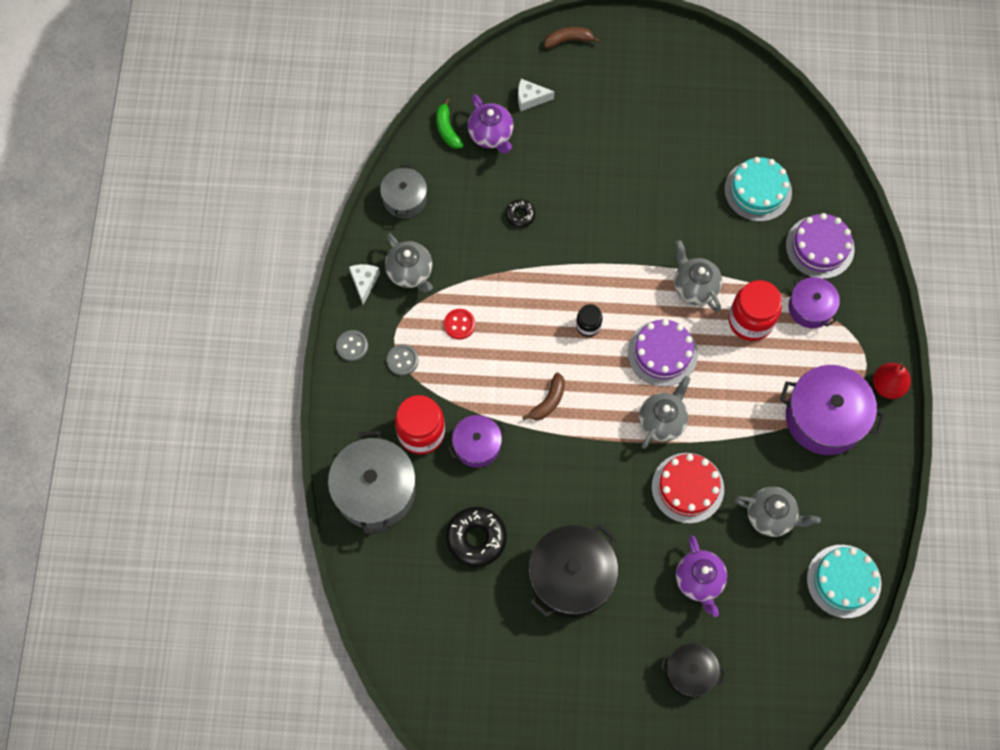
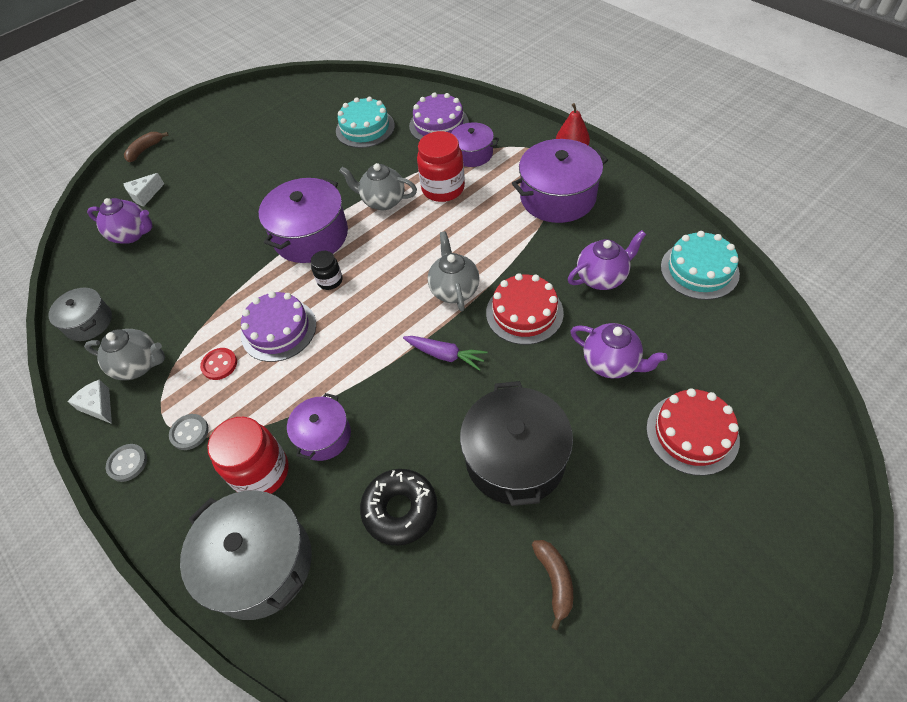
camera: 40 degrees left, 15 degrees down
(447, 129) = (90, 256): green banana -> none
(520, 215) = (203, 260): black donut -> none
(548, 401) = (352, 352): brown banana -> brown banana (555, 581)
(603, 465) = (445, 355): none -> purple carrot
(612, 268) = (311, 236): none -> purple pot
(662, 353) = (405, 252): purple cake -> purple cake (278, 330)
(690, 672) = (692, 433): black pot -> red cake
(771, 516) = (602, 277): grey teapot -> purple teapot

